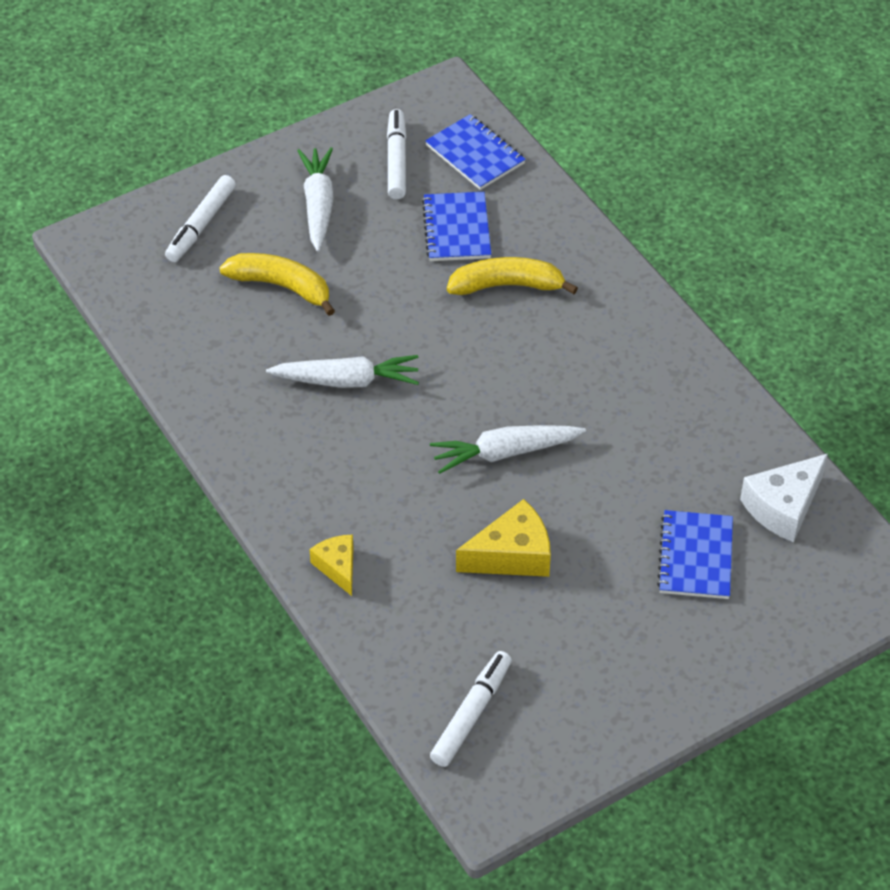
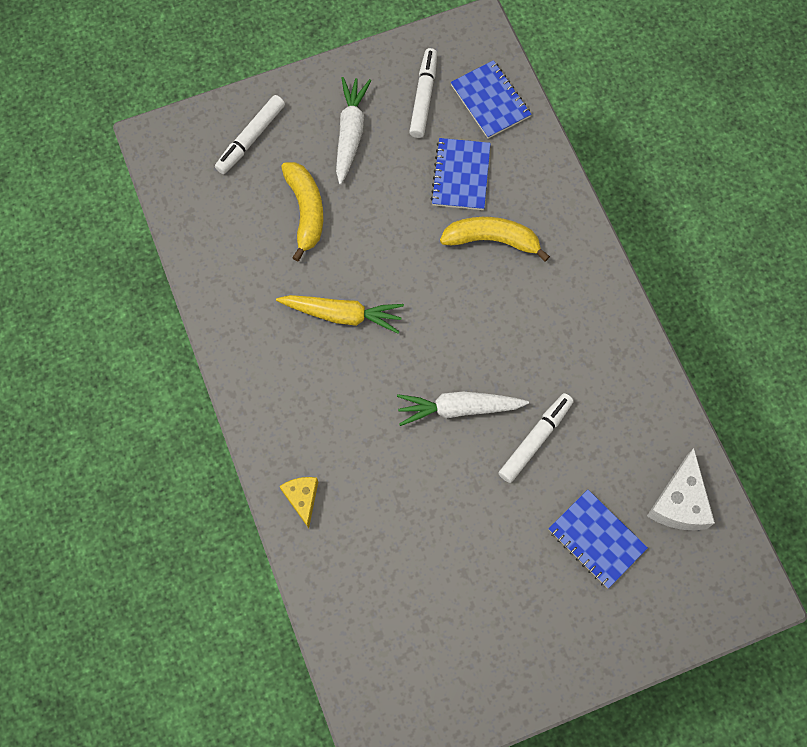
camera: 10 degrees right, 20 degrees up
(281, 286) = (306, 211): yellow banana -> yellow banana turned 45 degrees clockwise
(347, 381) = (342, 315): white carrot -> yellow carrot
(471, 714) = (384, 660): white marker -> white marker (535, 439)
(512, 555) = (446, 511): yellow cheese -> none
(696, 557) = (596, 539): blue notebook -> blue notebook turned 60 degrees counterclockwise
(783, 507) = (679, 502): white cheese -> white cheese turned 45 degrees counterclockwise

